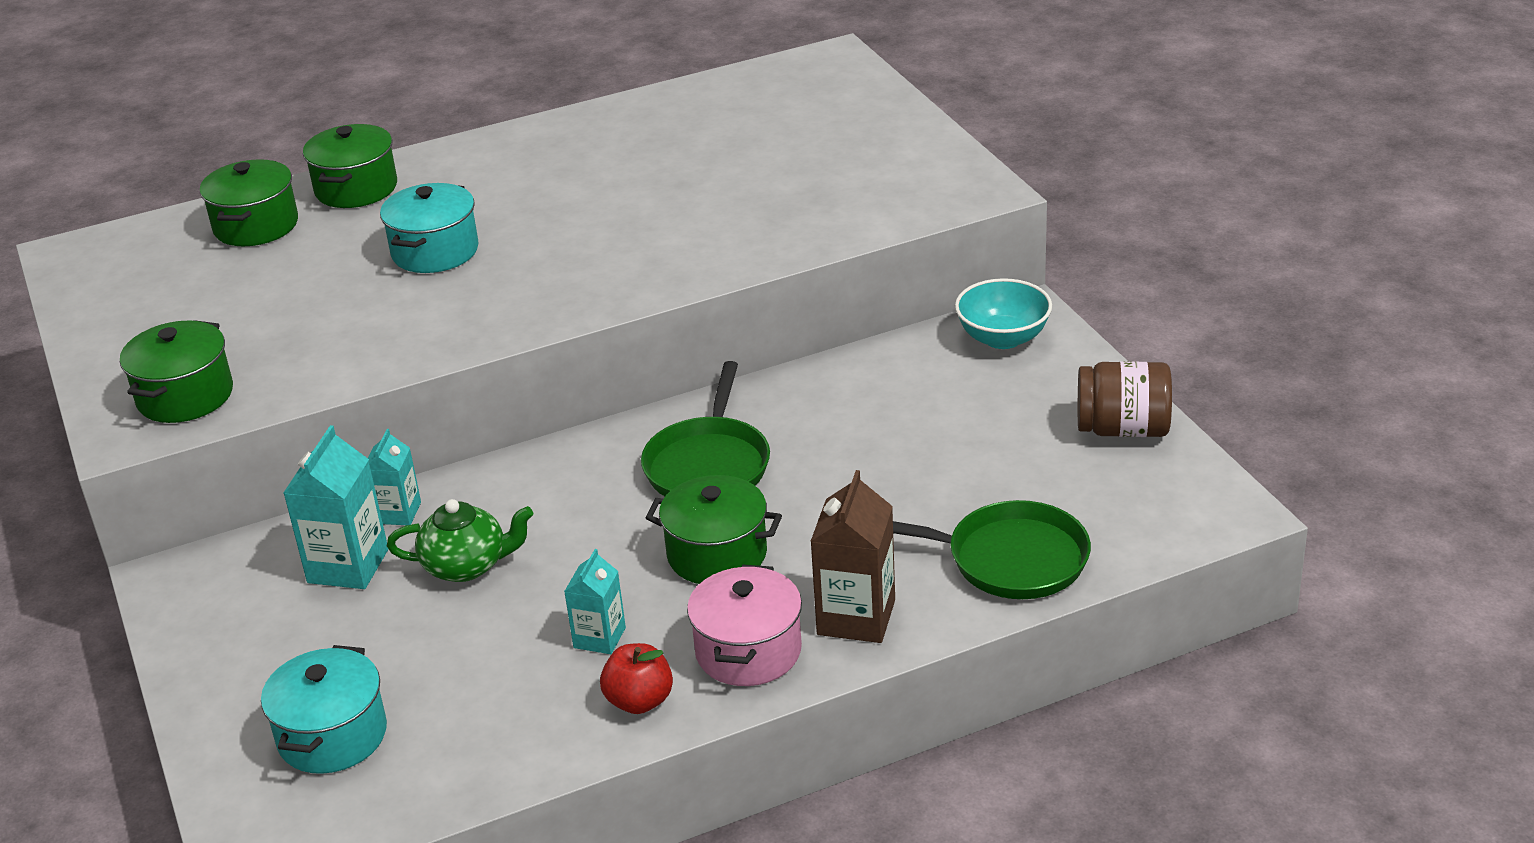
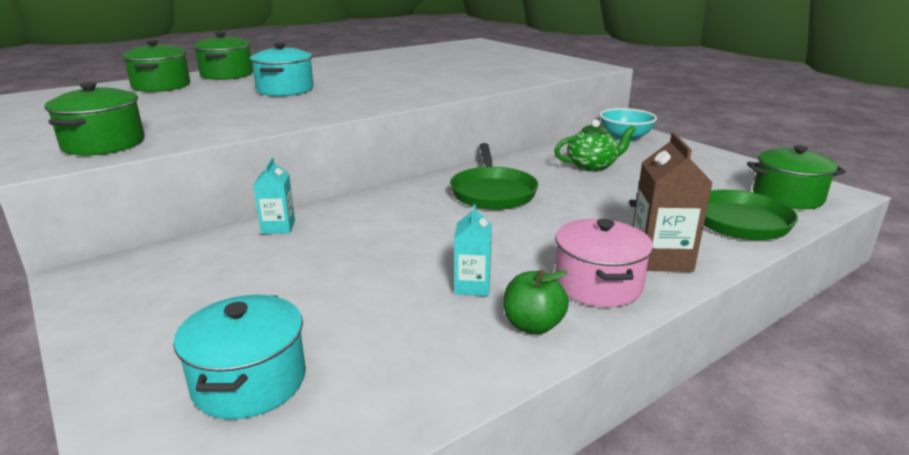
camera: 15 degrees left, 10 degrees down
(348, 566) = (244, 258): turquoise carton -> none
(466, 566) = (342, 252): green teapot -> green teapot (592, 166)
(639, 701) = (533, 325): red apple -> green apple
(717, 554) = (530, 233): green pot -> green pot (787, 197)
(1123, 429) = (731, 165): brown jar -> none

